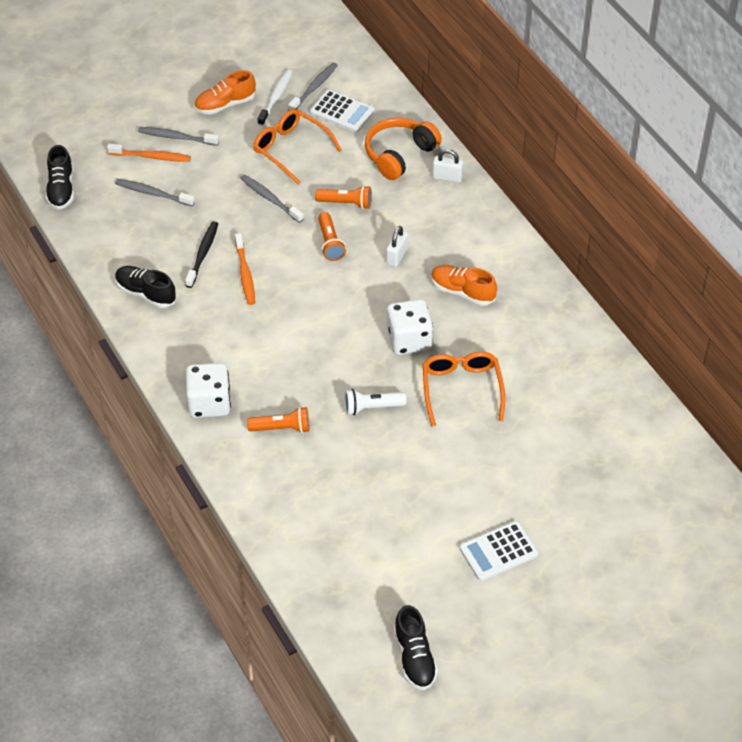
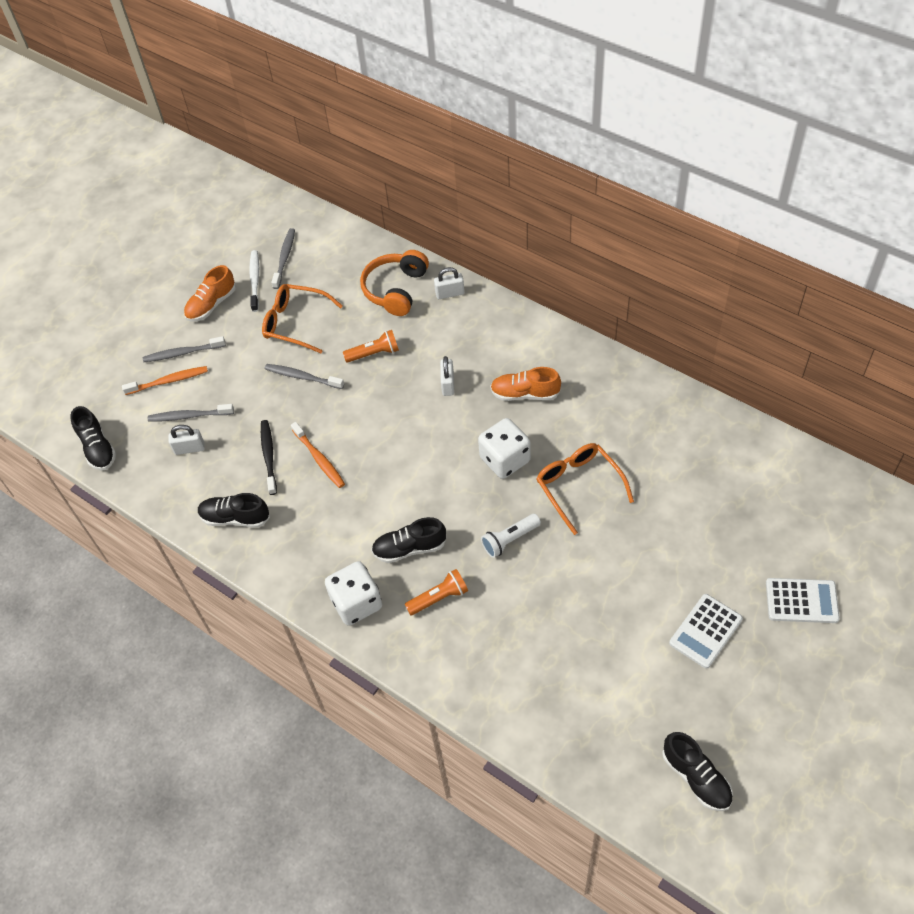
camera: 20 degrees left, 5 degrees up
(138, 221) = (189, 448): none -> white padlock
(280, 378) = (409, 548): none -> black shoe
(330, 243) = (381, 397): orange flashlight -> none
(342, 112) = (322, 270): white calculator -> white calculator (801, 601)

